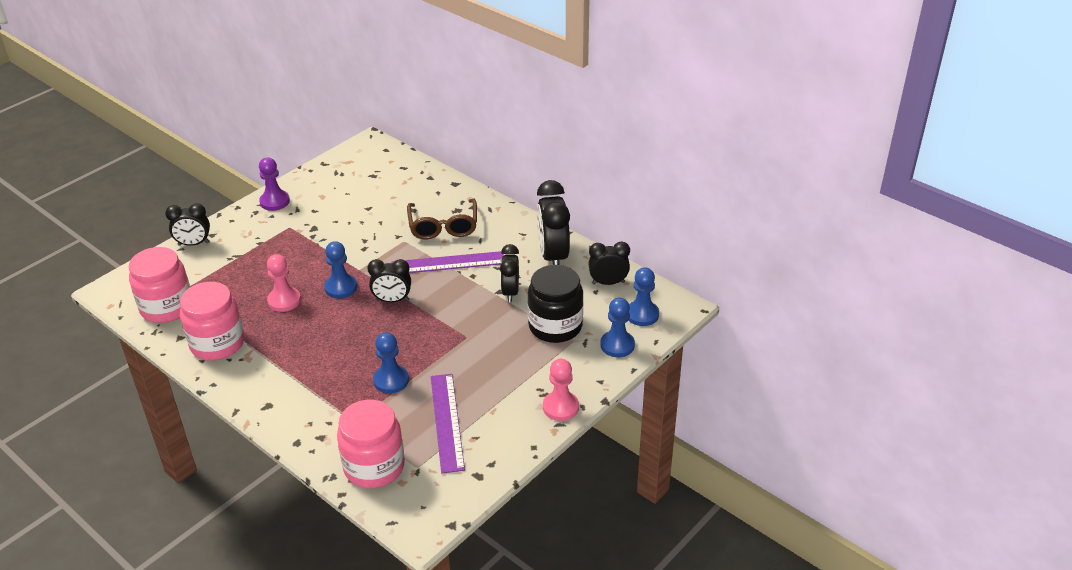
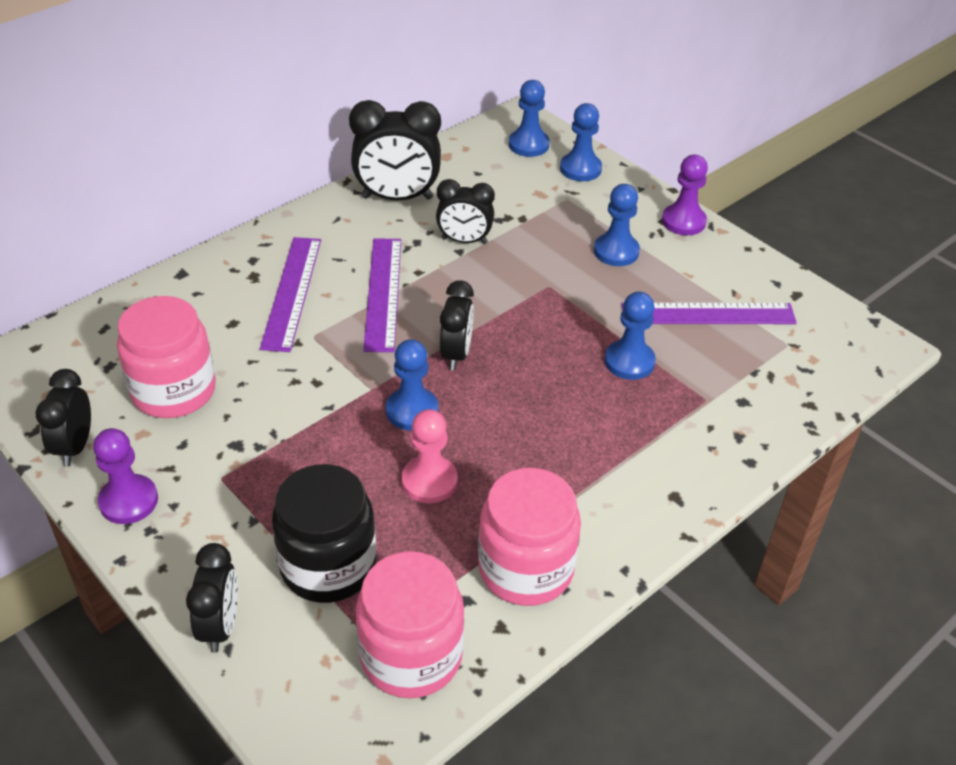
camera: 85 degrees left, 5 degrees up
(374, 466) = (790, 383): pink jar -> pink jar (174, 391)
(443, 226) = (291, 292): brown glasses -> purple ruler
(513, 369) = (616, 251): none -> blue pawn
(555, 326) = (539, 210): black jar -> black jar (328, 566)
(560, 407) = (683, 221): pink pawn -> purple pawn
(608, 283) = (463, 161): black clock -> black clock (75, 447)

